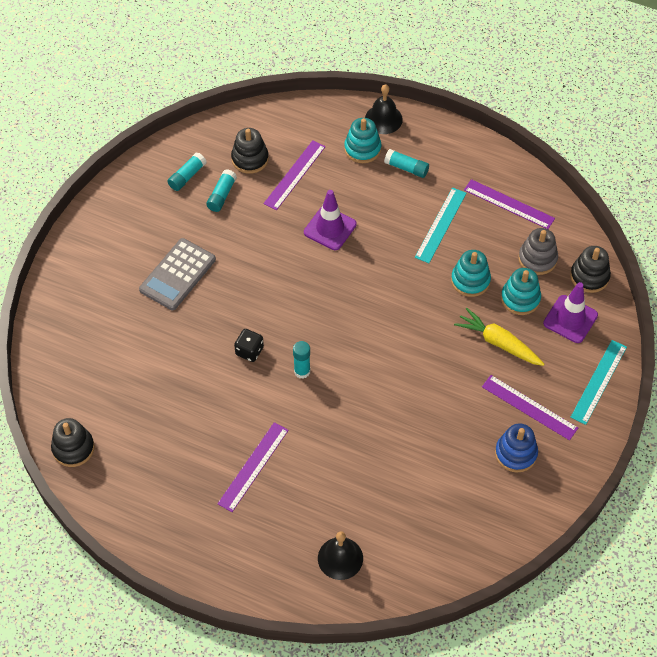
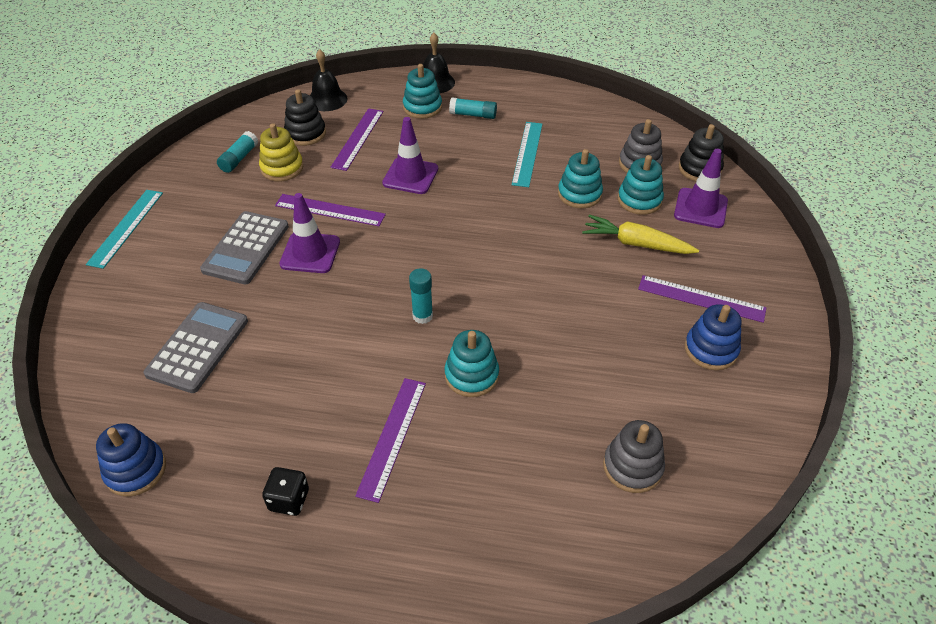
camera: 15 degrees left, 10 degrees down
(73, 448) = (136, 470): black stacking toy -> blue stacking toy
(128, 359) = (198, 347): none -> grey calculator
(222, 195) = (282, 168): turquoise glue stick -> yellow stacking toy
(228, 291) = (310, 253): none -> purple traffic cone
(249, 351) = (352, 308): black dice -> black dice (289, 500)
(324, 431) = (471, 375): none -> turquoise stacking toy
(340, 558) = (547, 528): black bell -> black bell (327, 99)
(416, 530) = (632, 467): none -> grey stacking toy
(509, 204) = (589, 126): purple ruler -> purple ruler (330, 210)
(599, 381) = (762, 258): turquoise ruler -> turquoise ruler (126, 227)

